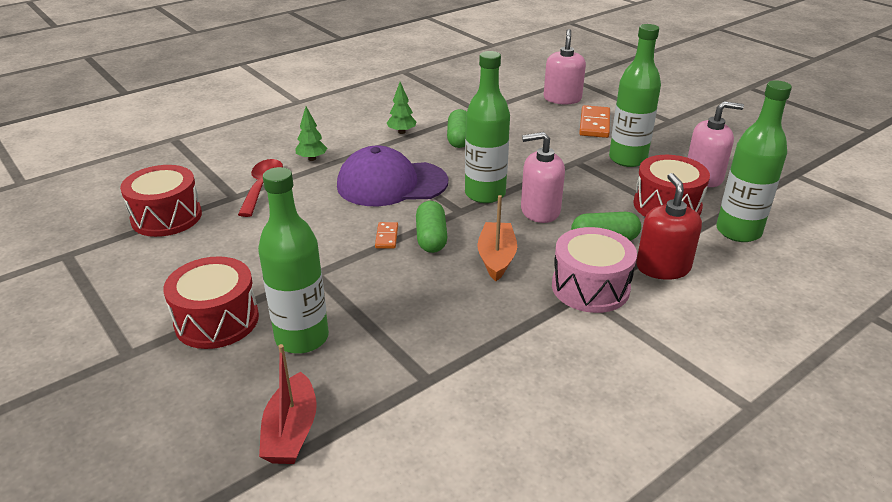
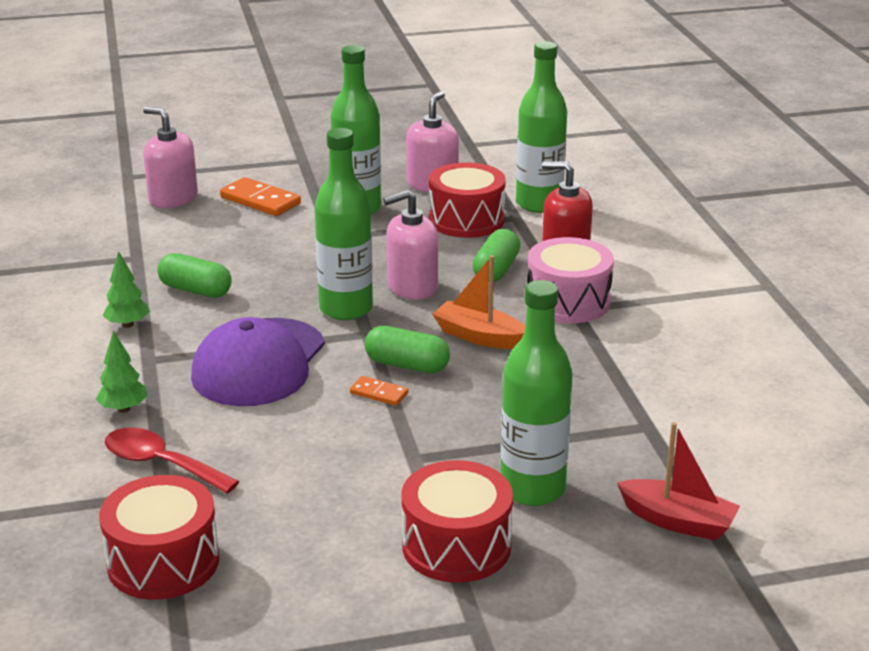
camera: 65 degrees left, 5 degrees down
(540, 211) = (412, 287): pink soap dispenser -> pink soap dispenser turned 45 degrees clockwise

